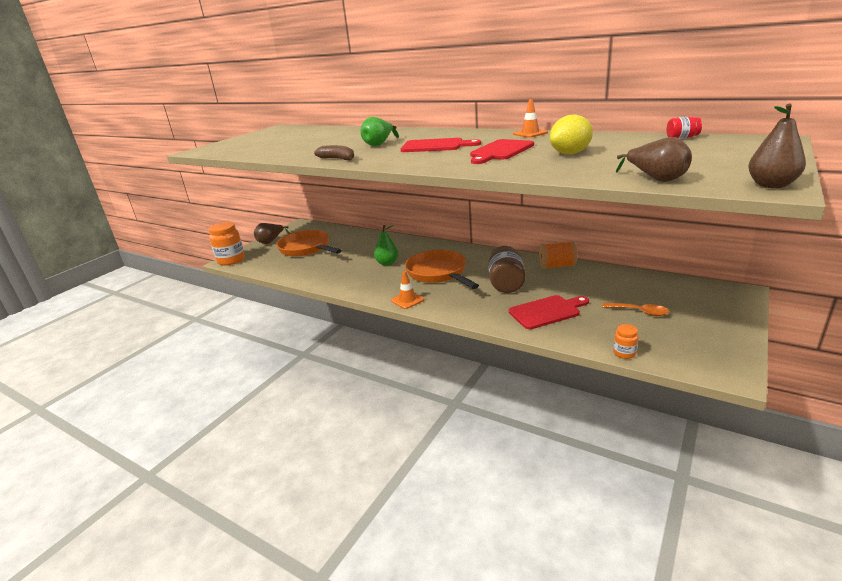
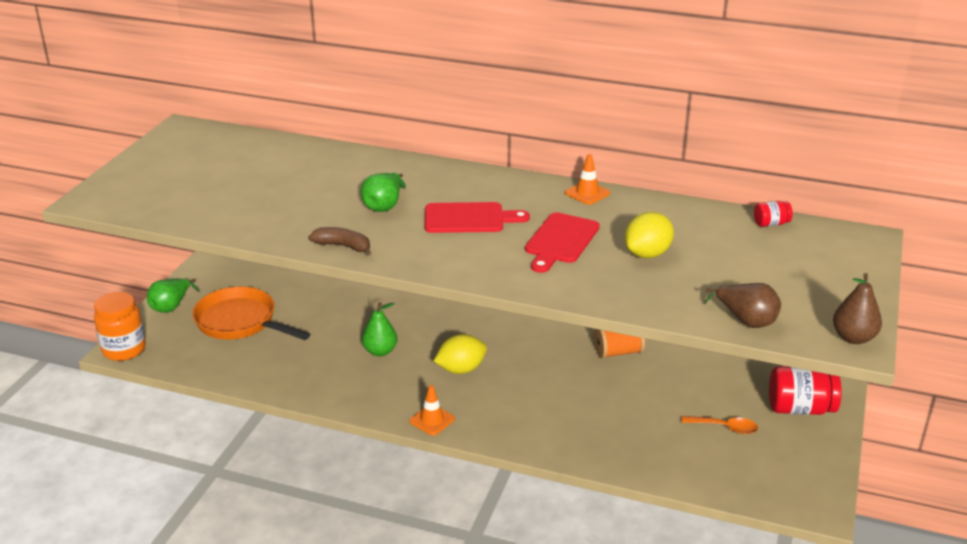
camera: 15 degrees left, 5 degrees up
(271, 241) = (171, 306): brown pear -> green pear
(438, 273) = (461, 369): orange pan -> yellow lemon
(506, 283) = (557, 386): brown jar -> none
(547, 312) = (616, 432): red cutting board -> none
(624, 353) = (711, 490): orange jar -> none
(707, 302) = (800, 408): none -> red jar

